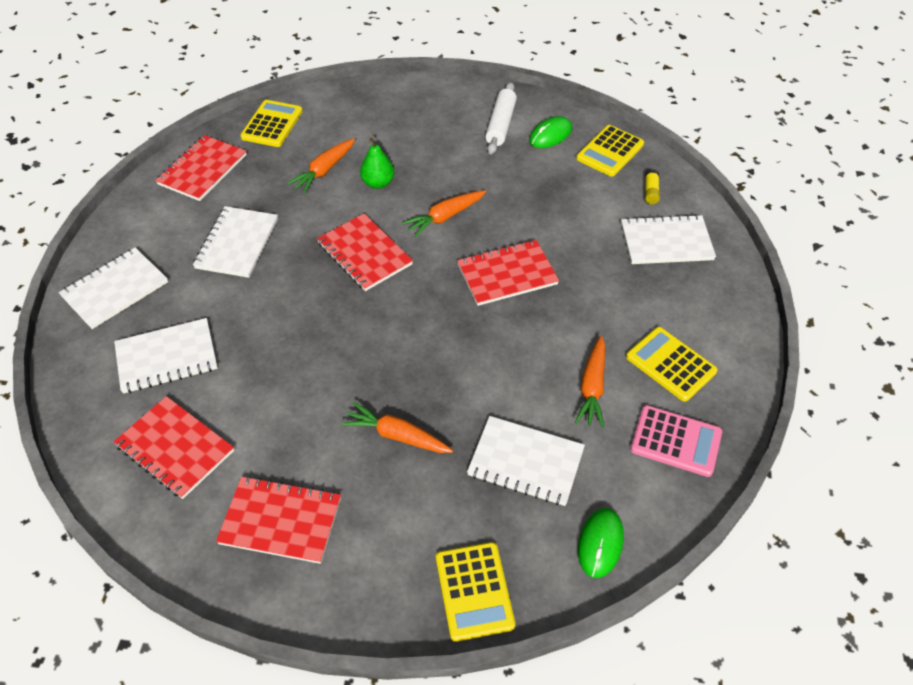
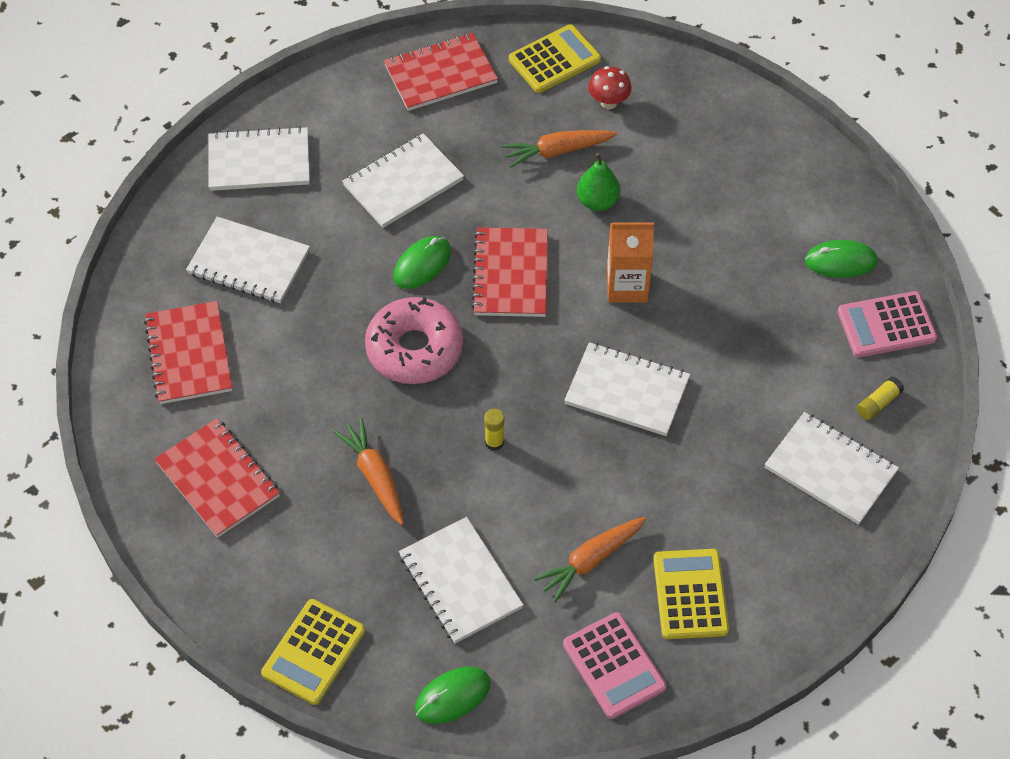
camera: 40 degrees right, 5 degrees up
(298, 283) = (422, 264): none -> green mouse
(330, 128) = (608, 102): none -> red mushroom
(344, 337) = (414, 349): none -> pink donut
(444, 217) = (627, 286): orange carrot -> orange carton
(456, 358) = (494, 442): none -> yellow glue stick
(500, 124) = (797, 213): white rolling pin -> none
(507, 274) = (627, 391): red notebook -> white notebook
(610, 151) = (886, 325): yellow calculator -> pink calculator

